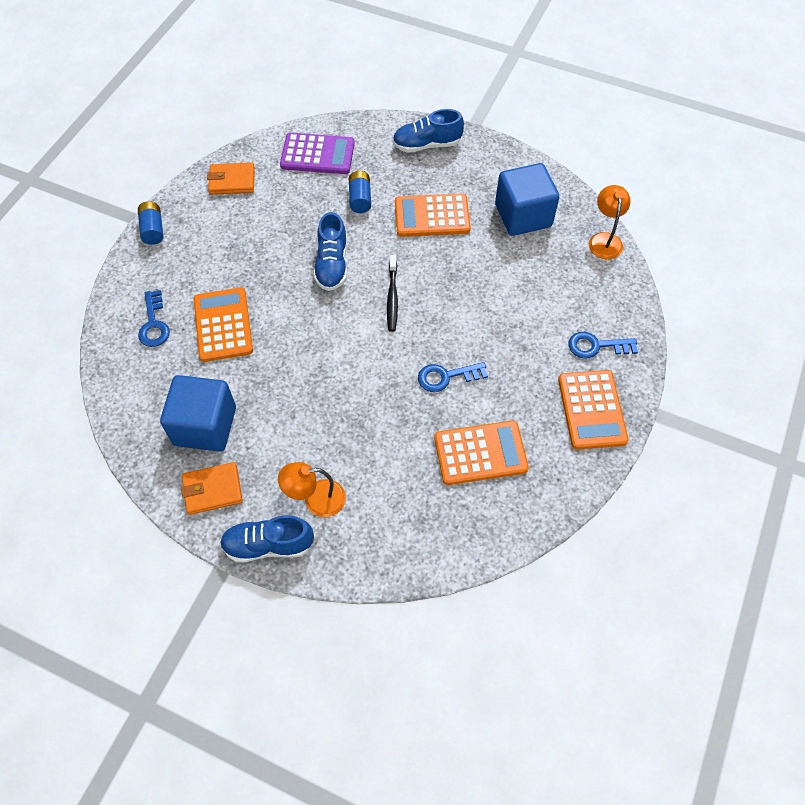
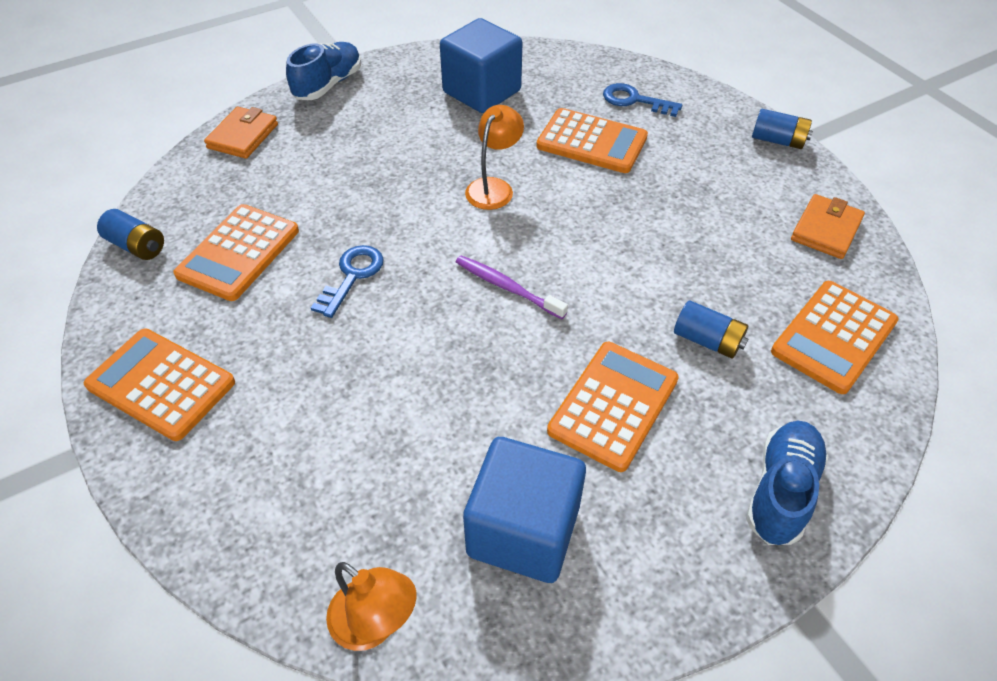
camera: 125 degrees right, 10 degrees down
(212, 490) = (413, 75): orange wallet -> orange wallet (243, 136)
(316, 499) = (334, 124): orange lamp -> orange lamp (494, 187)
(317, 154) = (833, 337): purple calculator -> orange calculator
(332, 264) = (607, 258): blue shoe -> none
(392, 297) = (507, 287): black toothbrush -> purple toothbrush
(525, 520) = (137, 246): none -> blue battery
(596, 346) = (225, 457): blue key -> none

